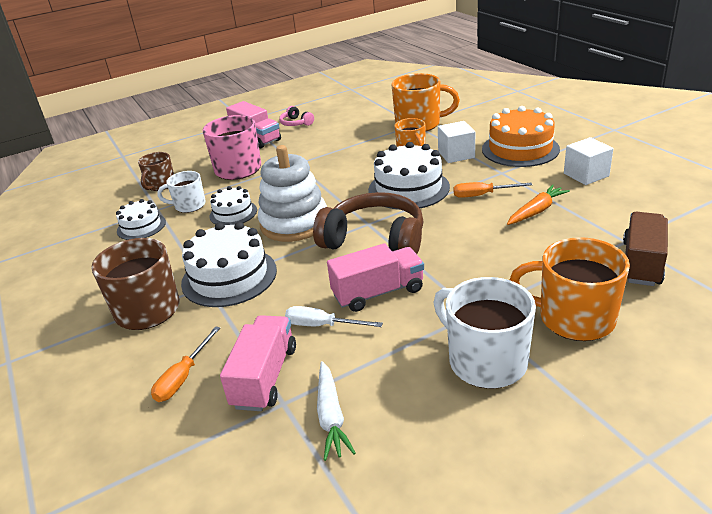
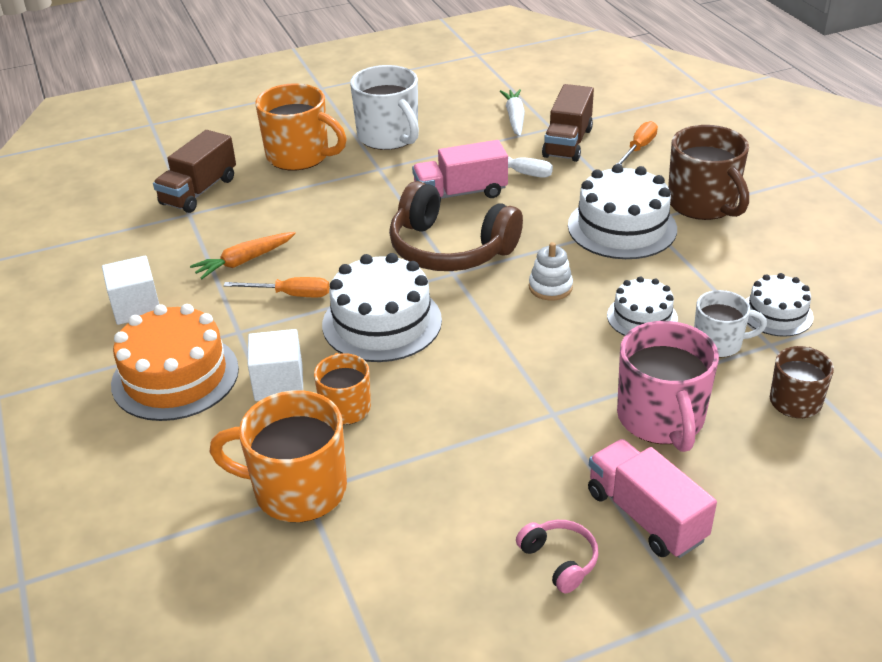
camera: 175 degrees left, 5 degrees up
(265, 377) = (568, 143): pink truck -> brown truck
(294, 223) = (550, 287): white stacking toy -> white stacking toy, size x0.47

